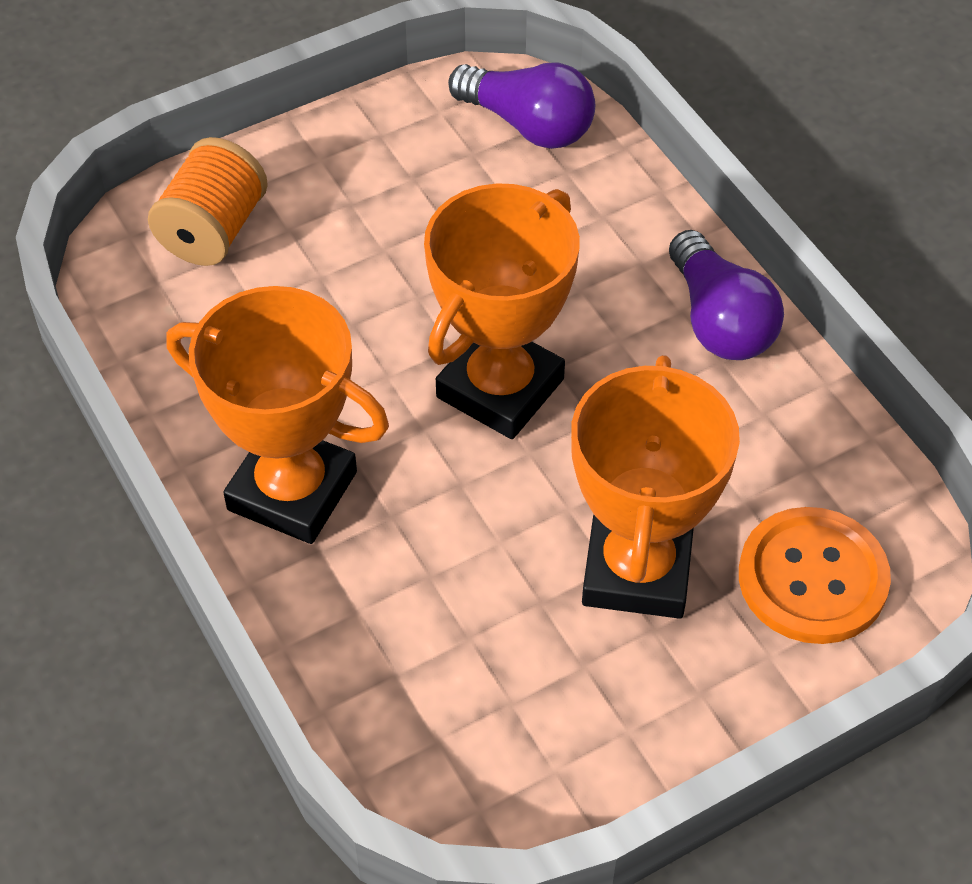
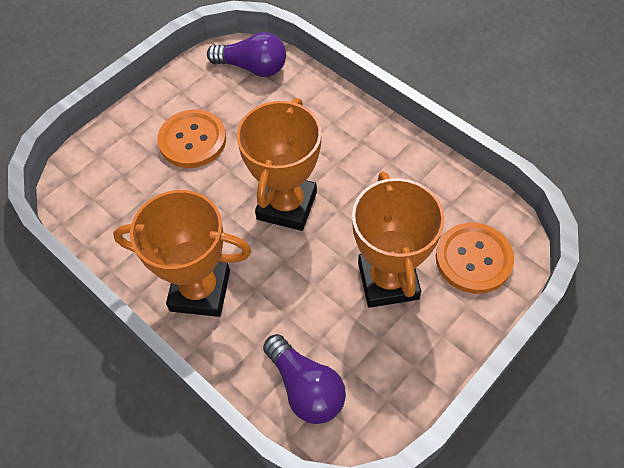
camera: 15 degrees left, 5 degrees up
(213, 230) = (112, 163): orange spool -> none
(370, 227) = (192, 140): none -> orange button
(719, 321) = (381, 141): purple light bulb -> purple light bulb (305, 388)

